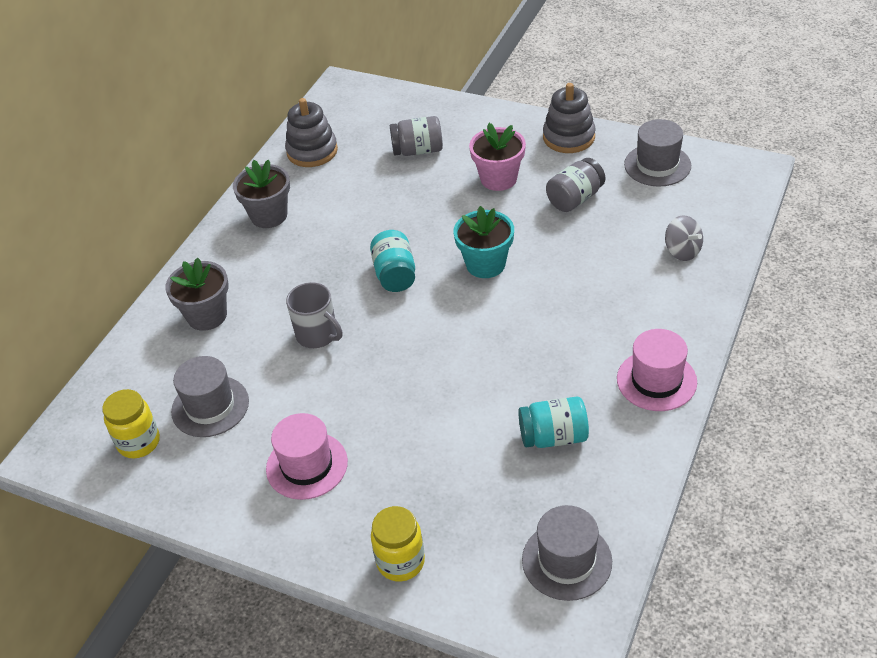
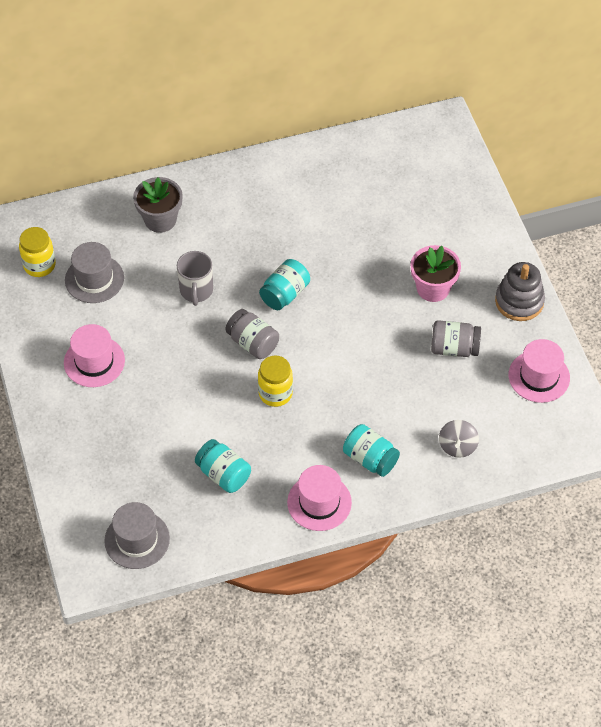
camera: 45 degrees right, 10 degrees up
(269, 215) = (274, 182): grey flower pot -> none
(312, 151) = (359, 158): grey stacking toy -> none
(400, 562) = (68, 457): yellow jar -> yellow jar (275, 393)
(418, 150) = (418, 219): grey jar -> grey jar (252, 343)
(485, 264) = (340, 338): turquoise flower pot -> none
(640, 316) = (370, 459): none -> turquoise jar
(657, 165) = (539, 376): grey hat -> pink hat

